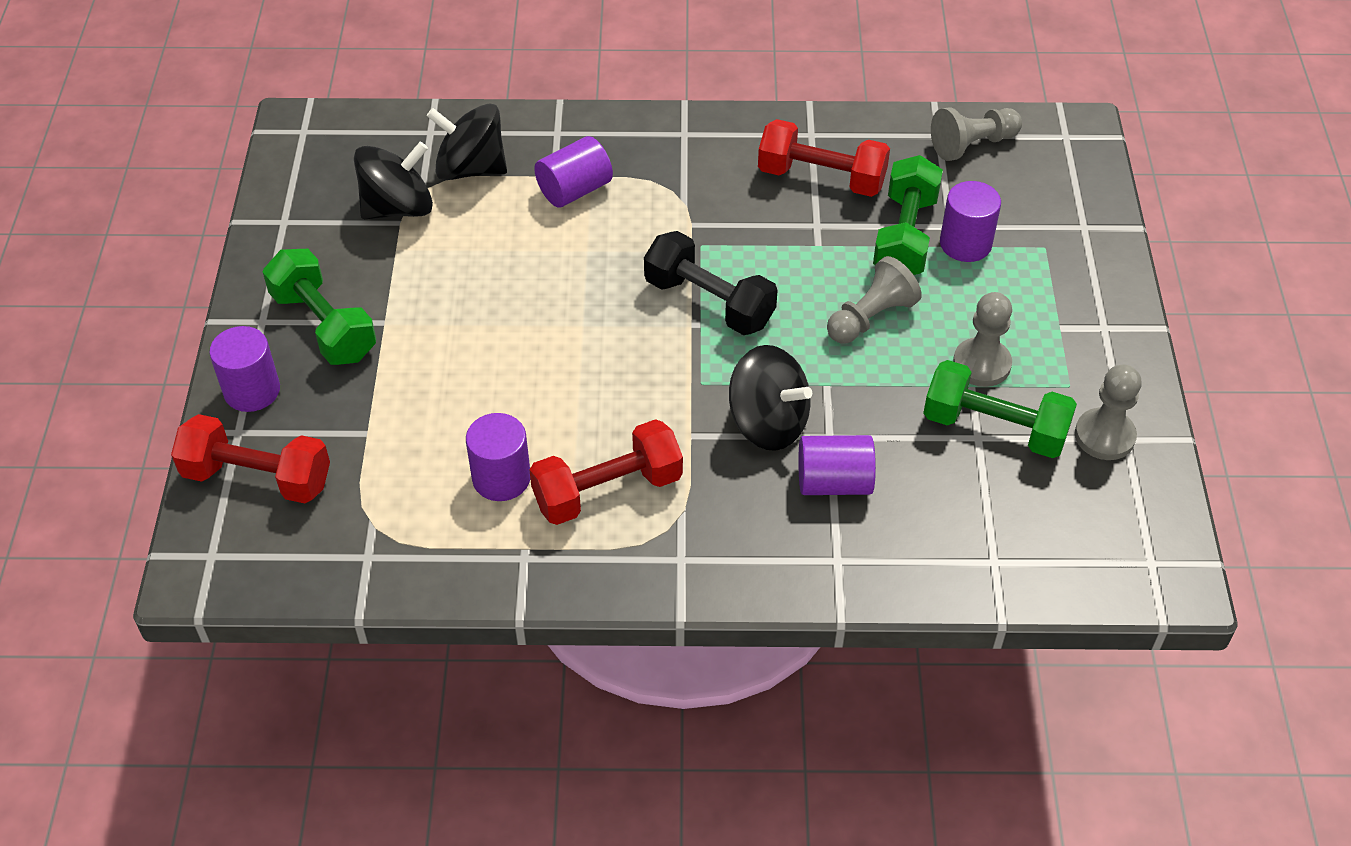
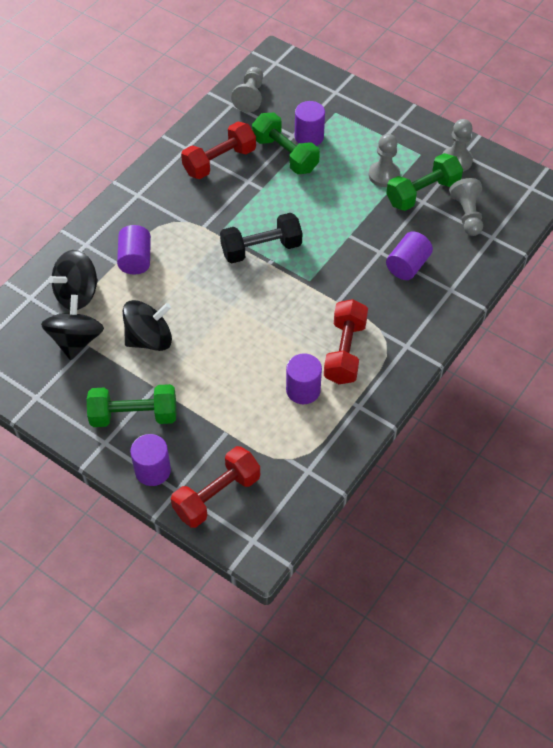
camera: 55 degrees left, 5 degrees up
(768, 423) = (354, 269): black spinning top -> black spinning top (149, 339)
(870, 317) = (323, 196): grey pawn -> grey pawn (467, 215)

